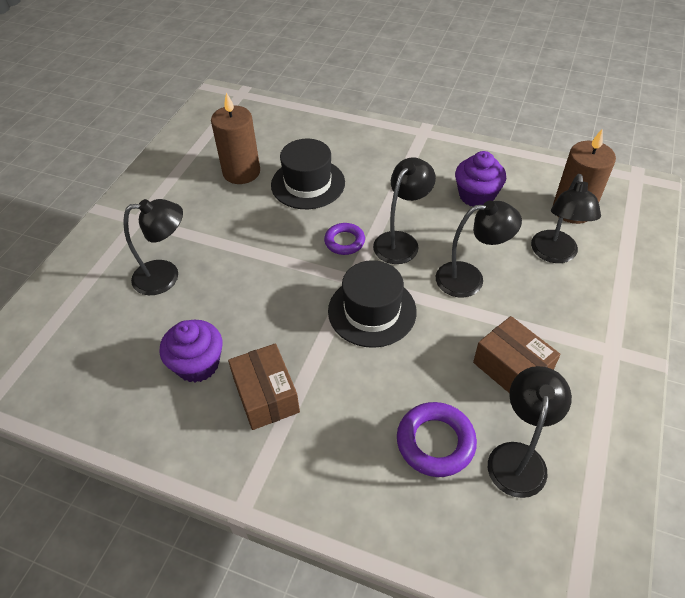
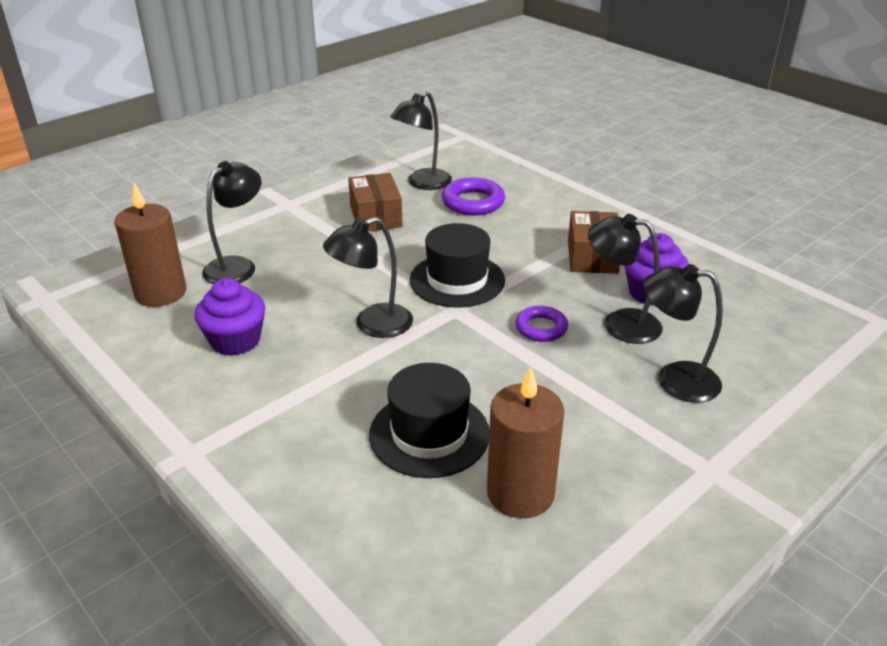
camera: 155 degrees left, 15 degrees down
(344, 241) = (436, 345): purple ring -> purple ring (541, 328)
(470, 278) = (339, 274): black lamp -> black lamp (620, 324)

